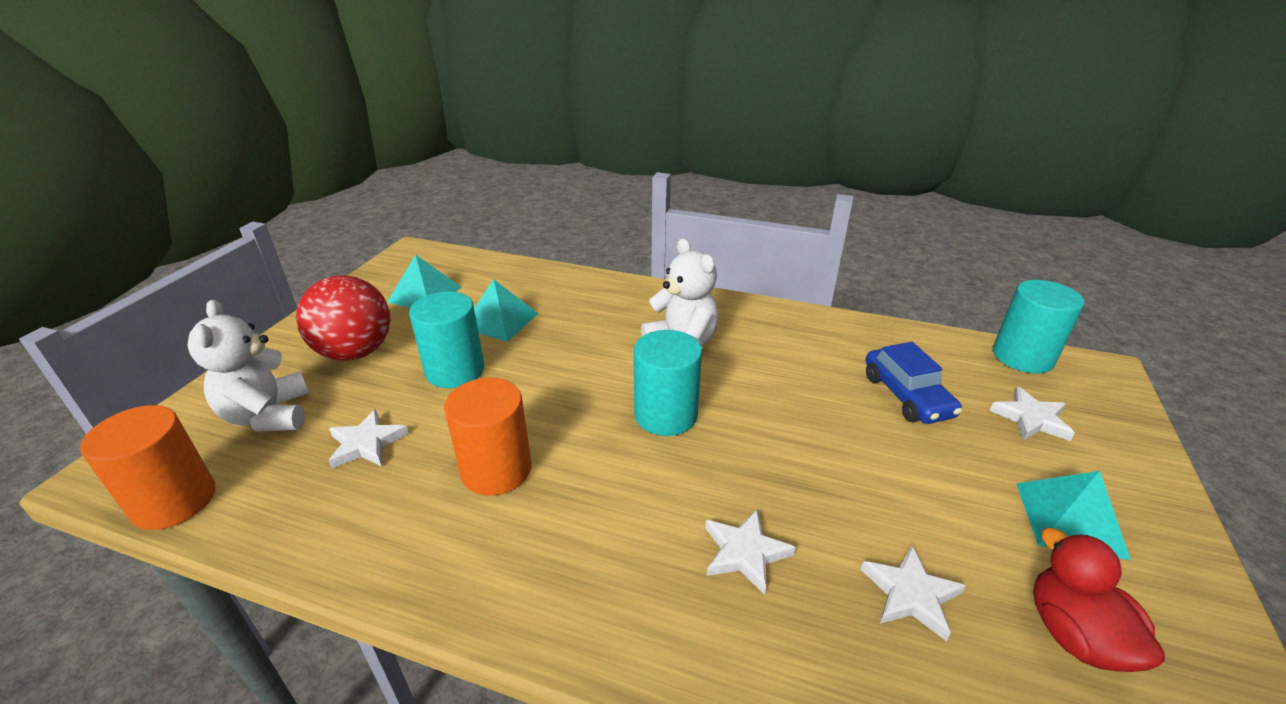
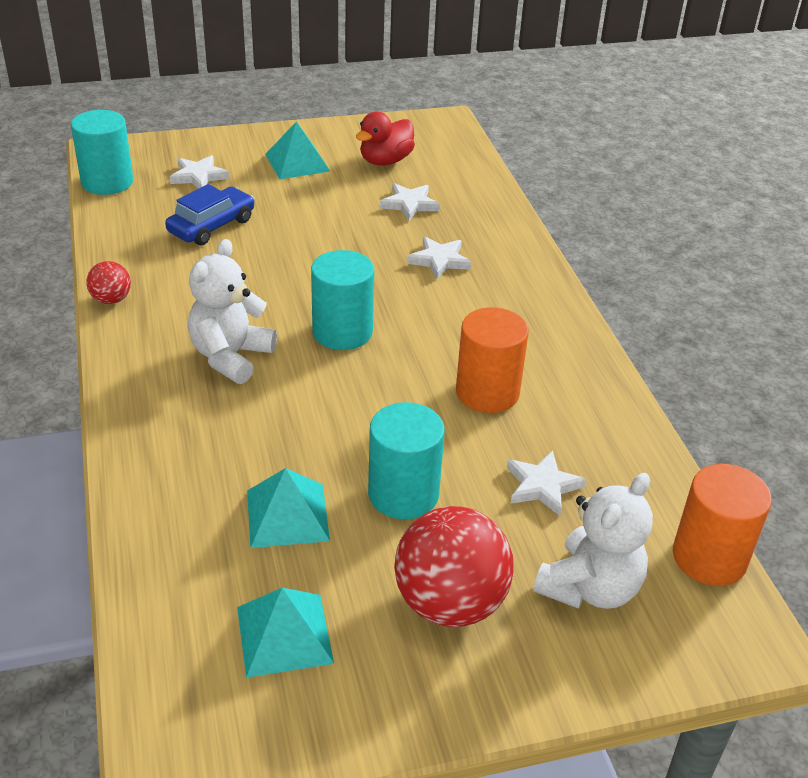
camera: 125 degrees left, 5 degrees up
(801, 315) = (111, 300): none -> red ball

